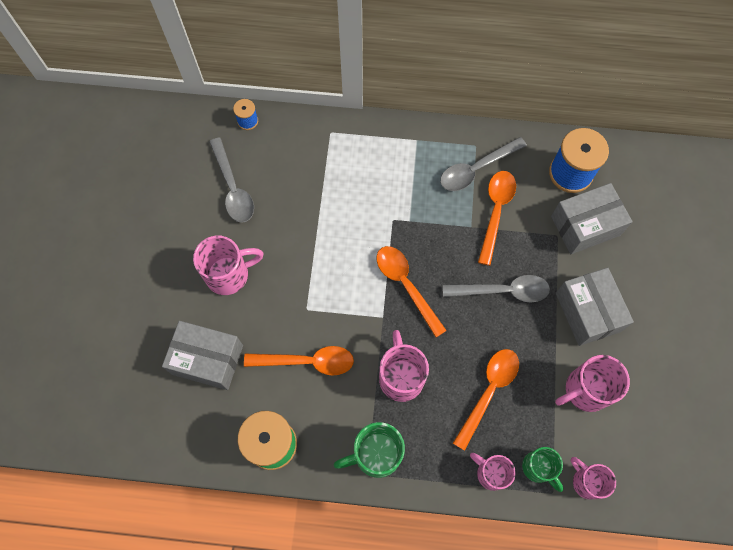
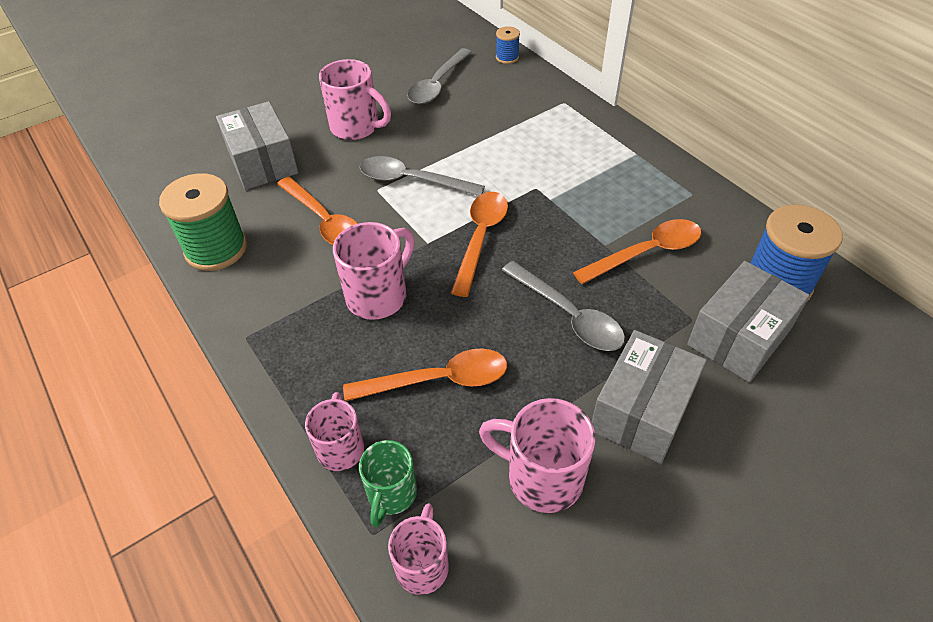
camera: 50 degrees right, 20 degrees down
(375, 454) = (272, 330): green mug -> none
(476, 169) = (668, 209): grey spoon -> grey spoon (411, 180)
(585, 226) = (739, 337): grey box -> grey box turned 75 degrees counterclockwise

